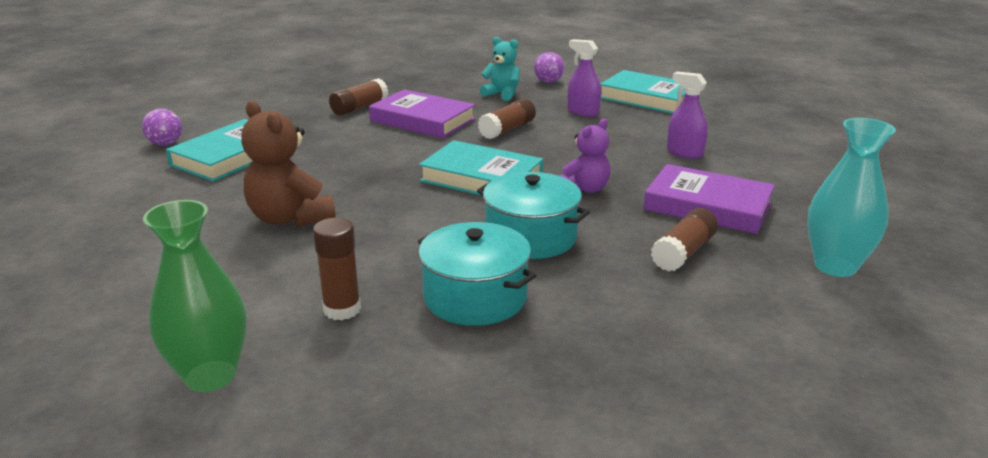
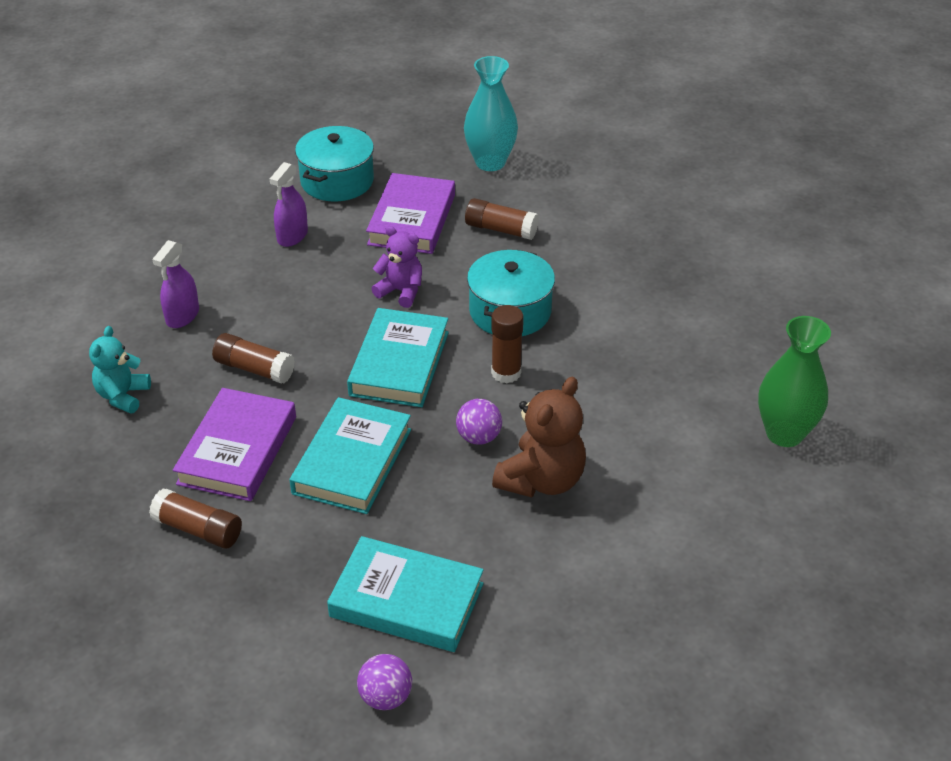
camera: 105 degrees left, 15 degrees up
(342, 309) = (671, 392): brown glue stick -> brown glue stick (506, 373)
(475, 297) = (618, 325): turquoise pot -> turquoise pot (337, 181)
(548, 82) = (63, 360): purple ball -> purple ball (478, 437)
(647, 98) = (123, 270): turquoise book -> turquoise book (352, 461)

